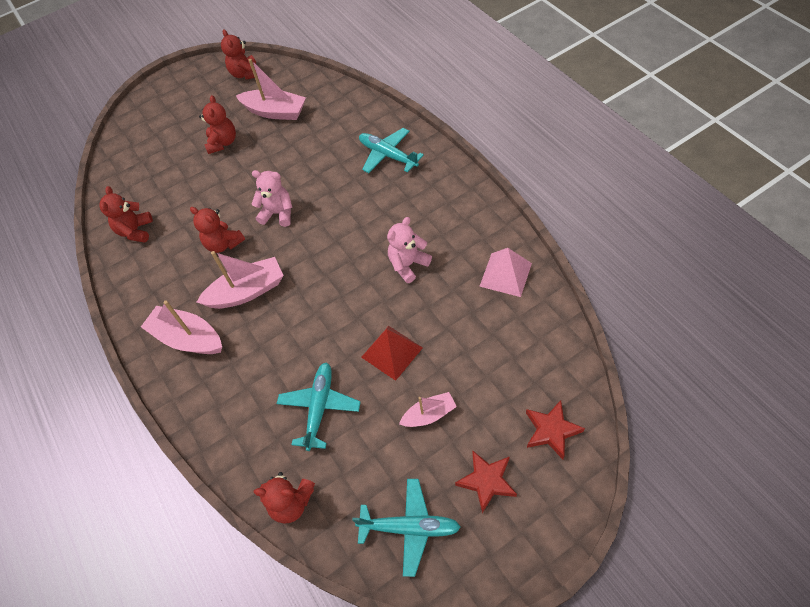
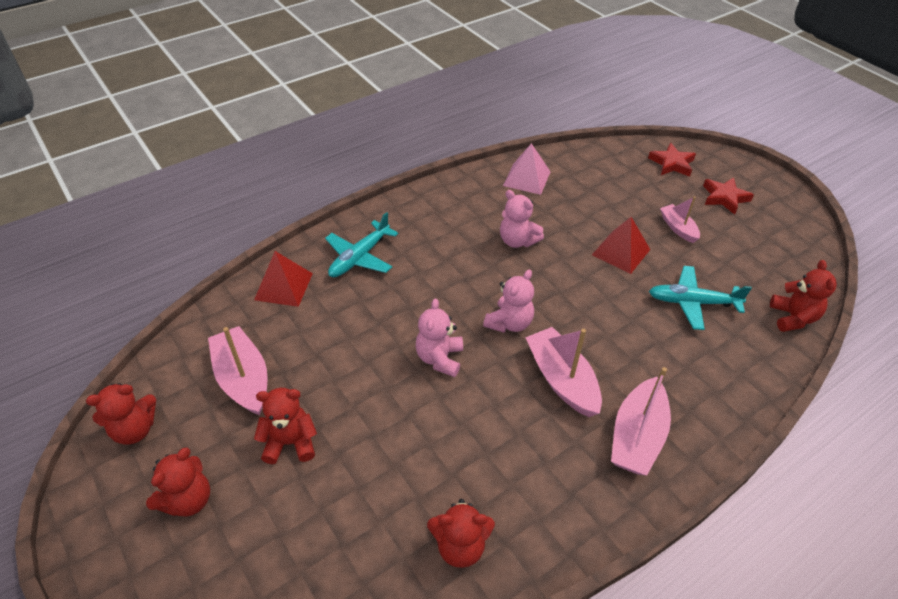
camera: 100 degrees left, 10 degrees down
(223, 244) = (487, 415): red teddy bear -> red teddy bear (188, 500)
(275, 112) = (243, 379): pink boat -> pink boat turned 45 degrees counterclockwise
(308, 257) = (509, 323): none -> pink teddy bear
(357, 116) = (283, 286): none -> red pyramid
(409, 528) = (779, 240): turquoise plane -> none

